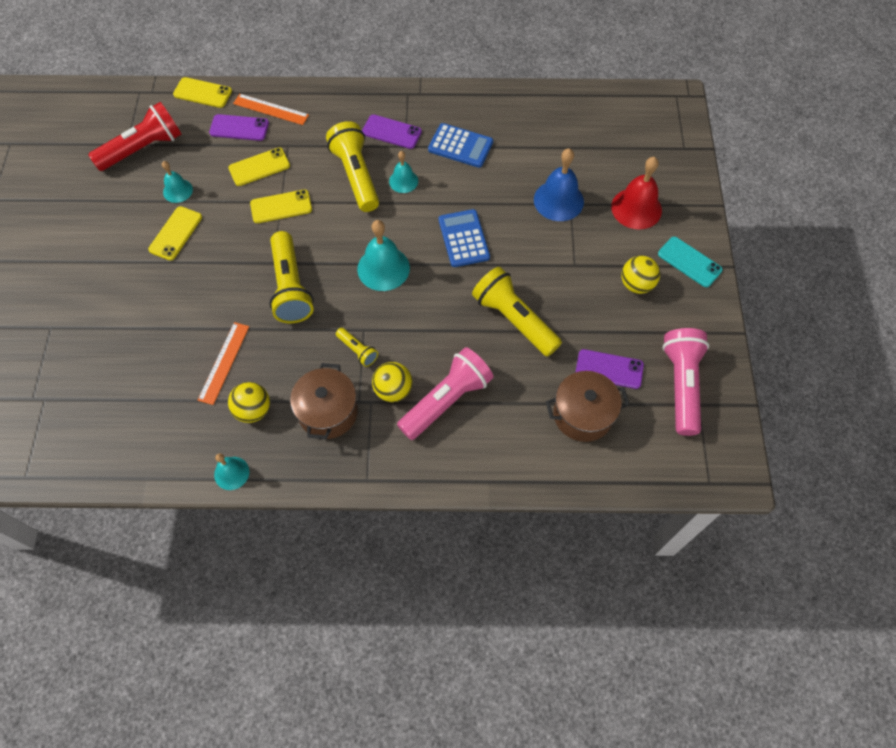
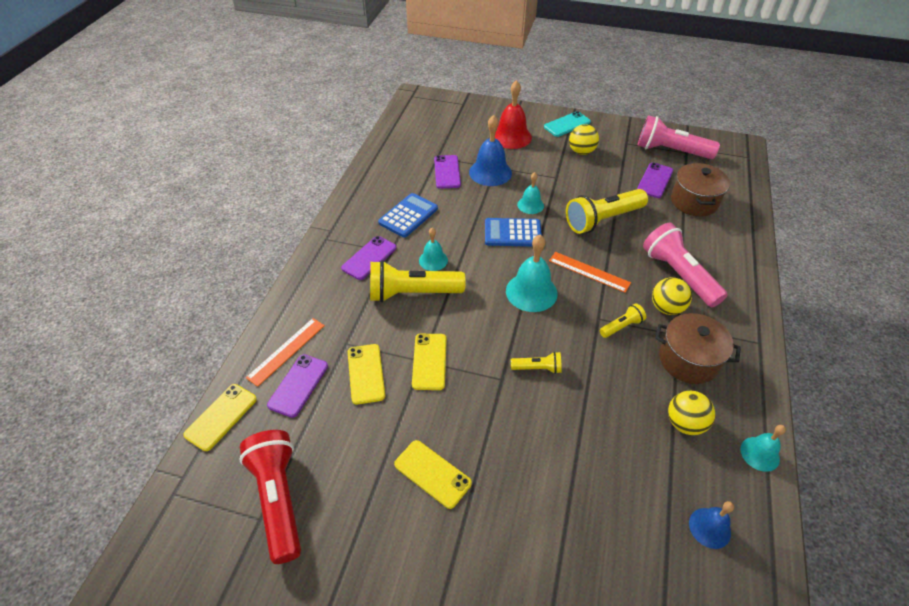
camera: 75 degrees left, 15 degrees down
(155, 430) = (709, 528): none -> blue bell
(177, 190) = (366, 464): turquoise bell -> turquoise bell (530, 205)
(224, 362) = (624, 444): orange ruler -> orange ruler (589, 272)
(291, 287) = (537, 368): yellow flashlight -> yellow flashlight, size x0.48
(543, 161) = (447, 172): none -> purple phone

